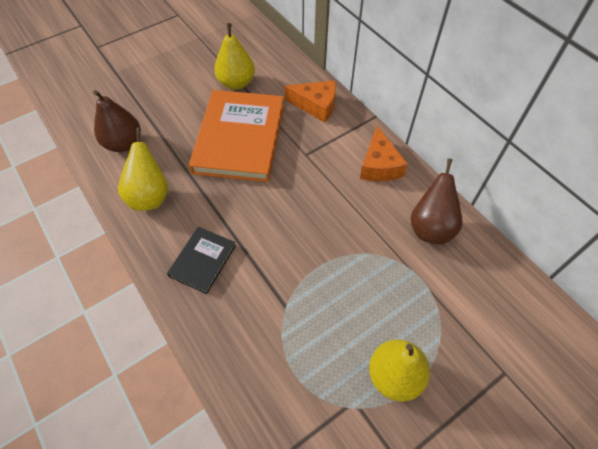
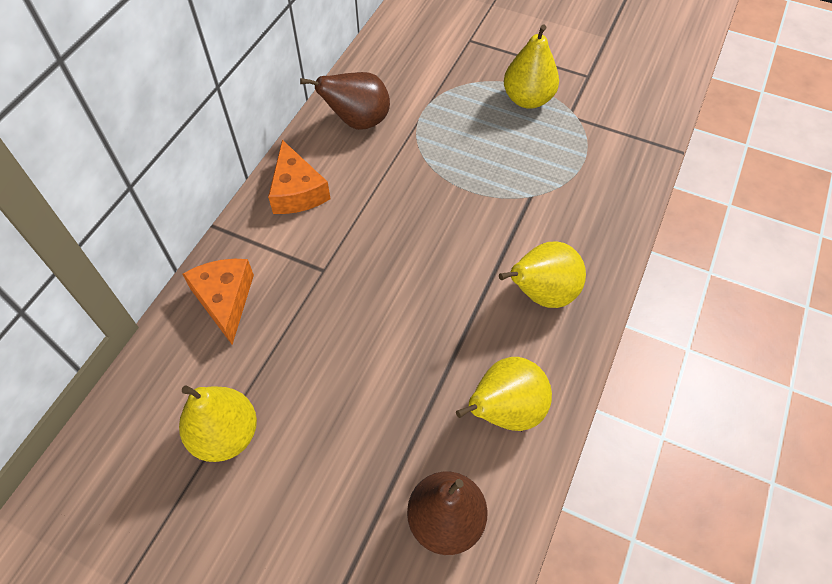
camera: 120 degrees left, 0 degrees up
(202, 261) = (541, 294): black book -> yellow pear
(239, 138) = (340, 362): orange book -> none
(379, 165) = (297, 191): orange cheese -> orange cheese turned 105 degrees clockwise

